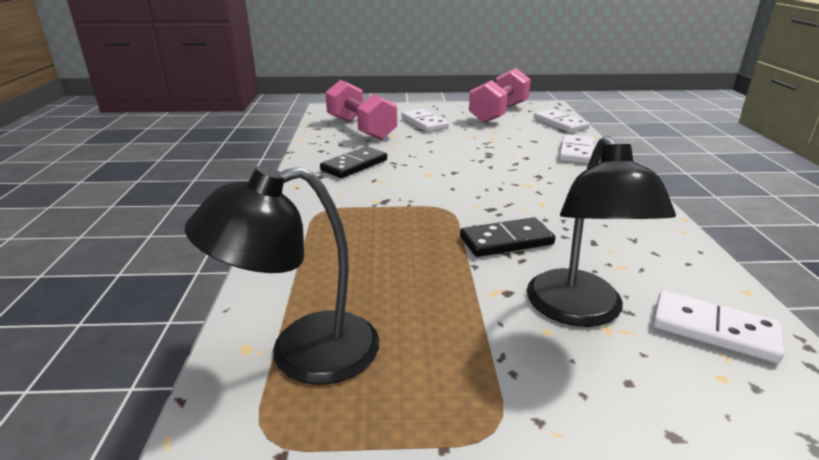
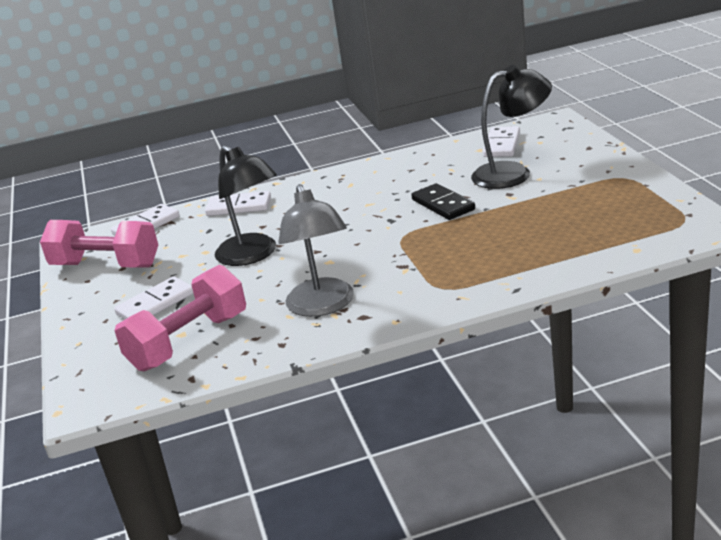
camera: 100 degrees left, 0 degrees up
(303, 353) = (623, 232): black lamp -> black lamp (253, 255)
(354, 165) = (323, 306): black domino -> grey lamp

